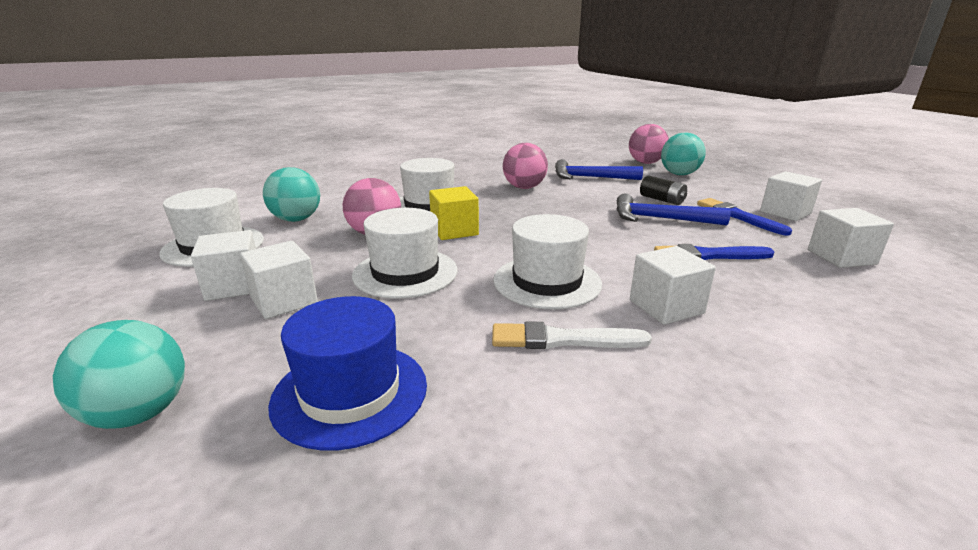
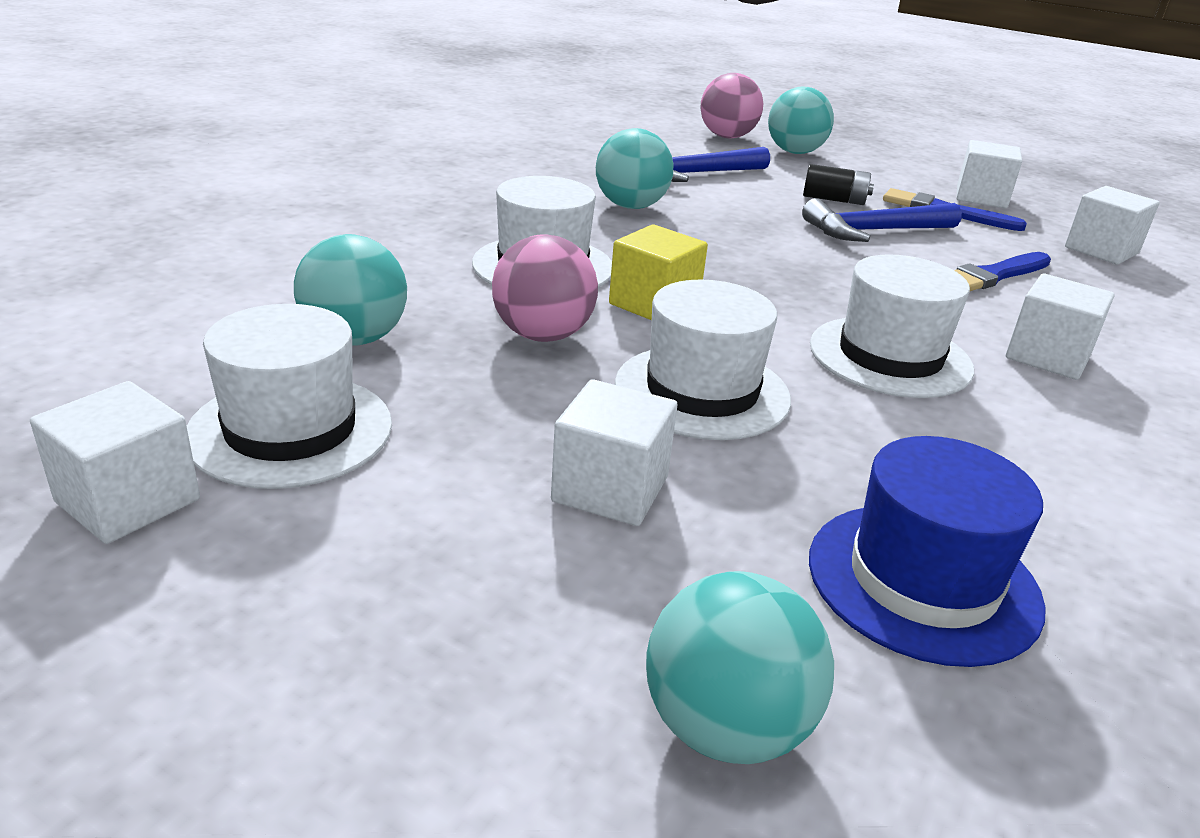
camera: 35 degrees left, 5 degrees up
(234, 286) = (481, 491): white cube -> white cube (128, 500)
(524, 187) = (631, 206): pink ball -> turquoise ball
(563, 340) = (1019, 430): white brush -> none

